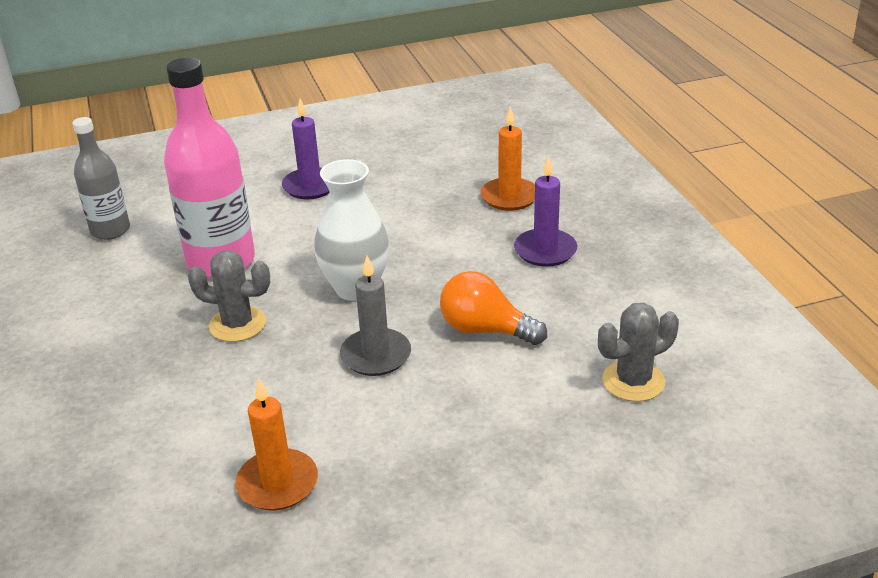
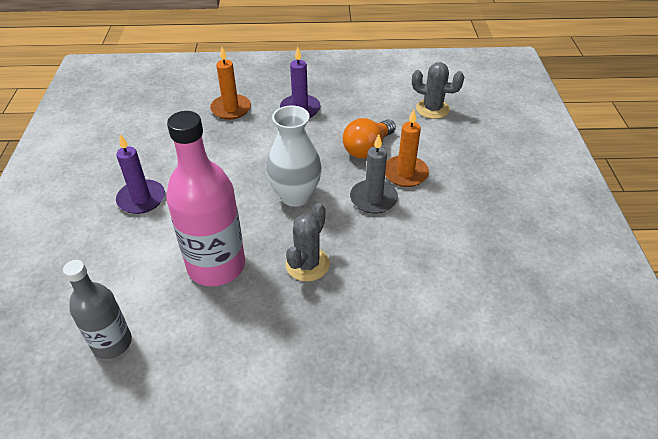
camera: 75 degrees left, 10 degrees up
(277, 483) = (482, 262): orange candle -> orange candle (405, 173)
(633, 381) = (432, 109): grey cactus -> grey cactus turned 60 degrees counterclockwise

